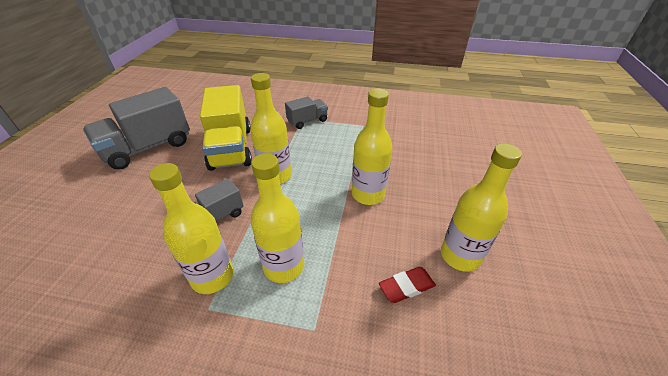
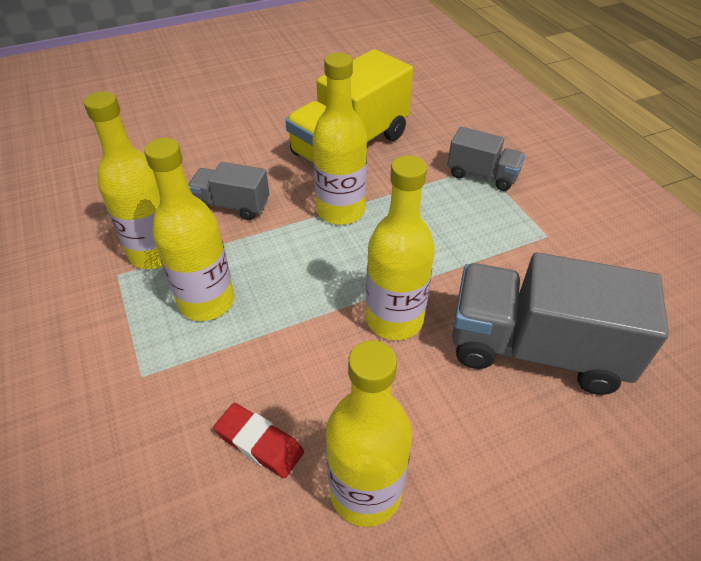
camera: 55 degrees right, 5 degrees up
(148, 148) = (286, 91): grey truck -> grey truck (535, 349)

